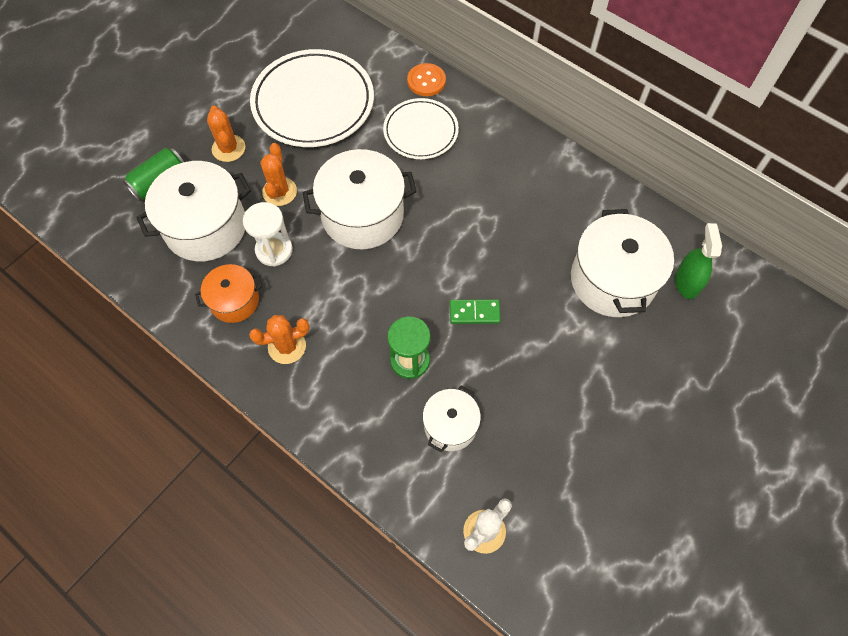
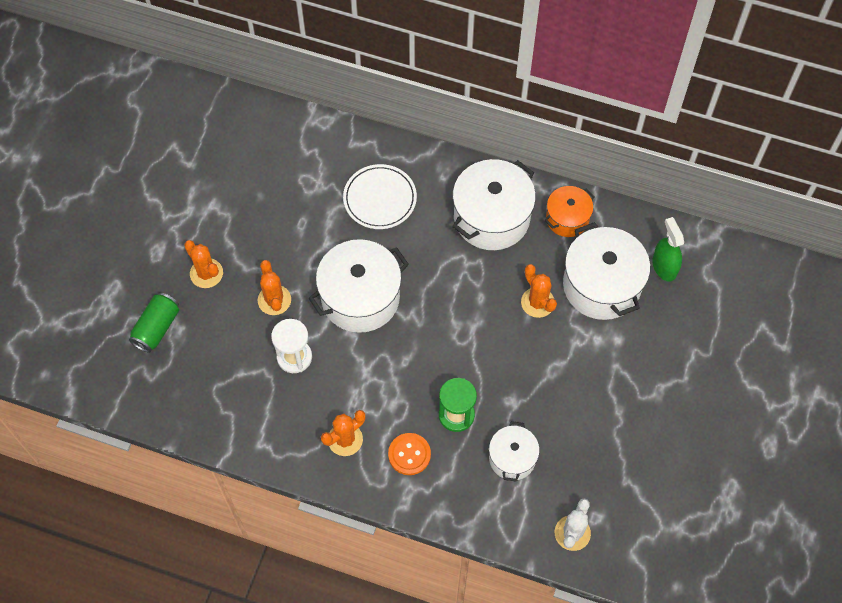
camera: 20 degrees left, 0 degrees up
(205, 227) = (221, 356): white pot -> white pot (491, 217)
(234, 301) = (280, 415): orange pot -> orange pot (567, 218)
(313, 103) = (266, 201): white plate -> none
(426, 81) = (364, 145): orange button -> orange button (409, 454)
(474, 312) = (495, 354): green domino -> none
(539, 276) = (537, 302): none -> orange cactus

